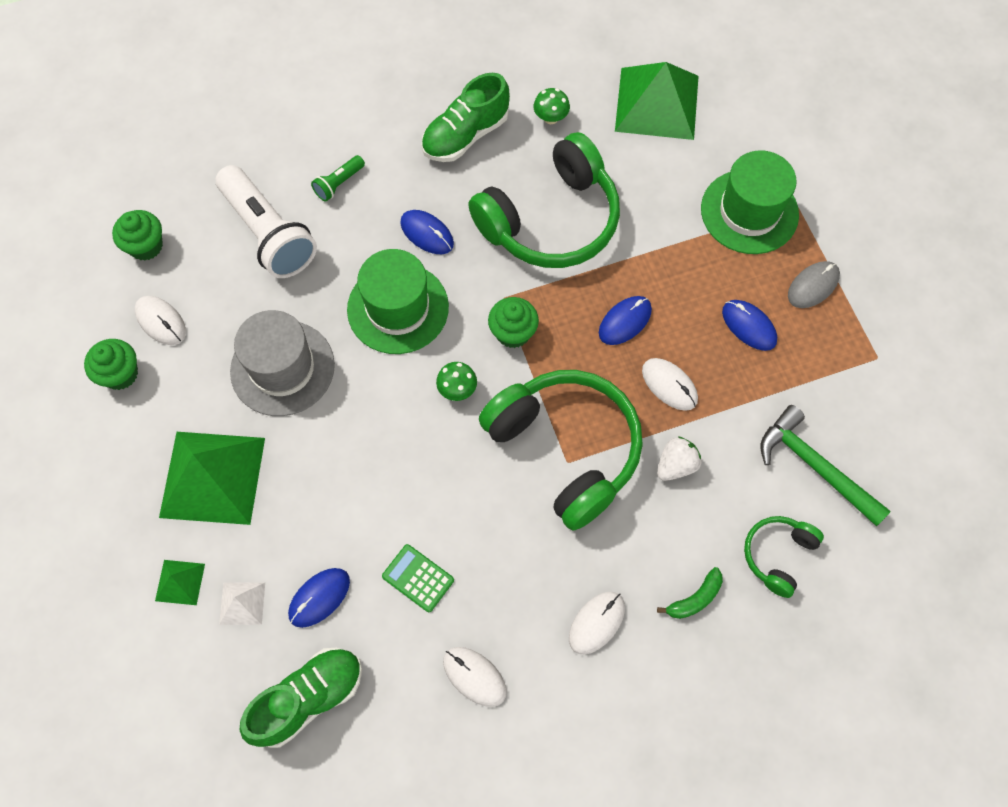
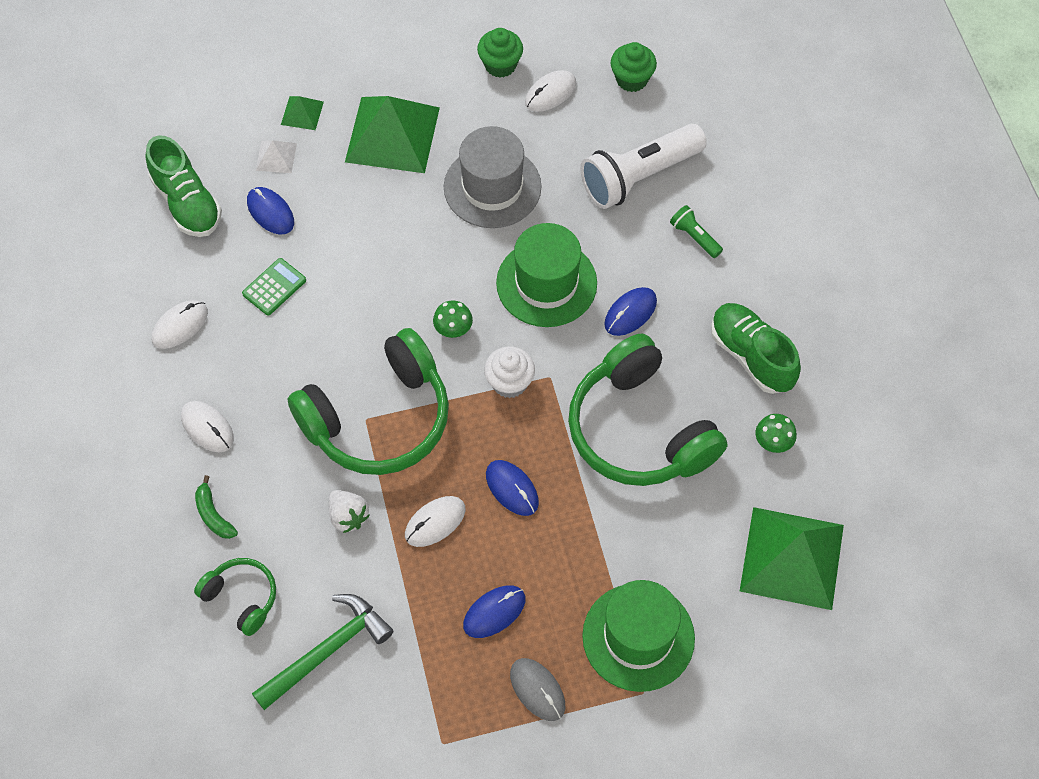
camera: 95 degrees right, 5 degrees down
(513, 332) = (509, 383): green cupcake -> white cupcake

